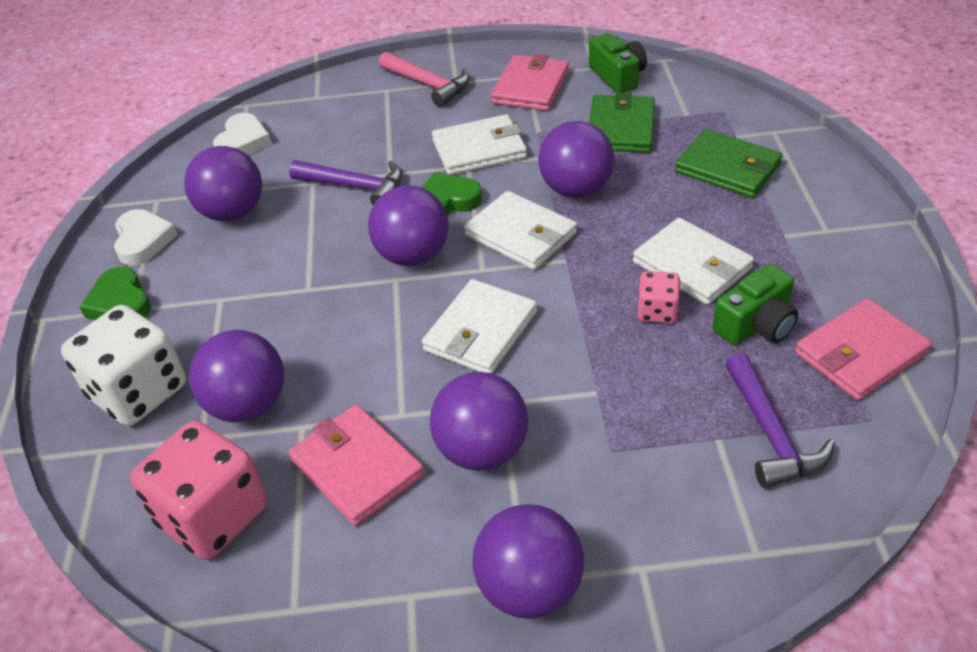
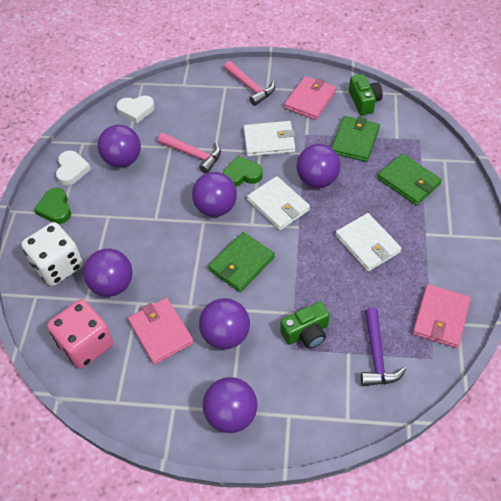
camera: 10 degrees right, 10 degrees up
(243, 142) = (136, 110): white heart -> white heart turned 60 degrees clockwise
(355, 187) = (193, 155): purple hammer -> pink hammer
(481, 331) = (241, 264): white wallet -> green wallet
(657, 311) = (339, 270): pink dice -> none
(756, 324) = (390, 289): green camera -> green camera (306, 332)
(860, 353) = (441, 318): pink wallet -> pink wallet turned 45 degrees counterclockwise

